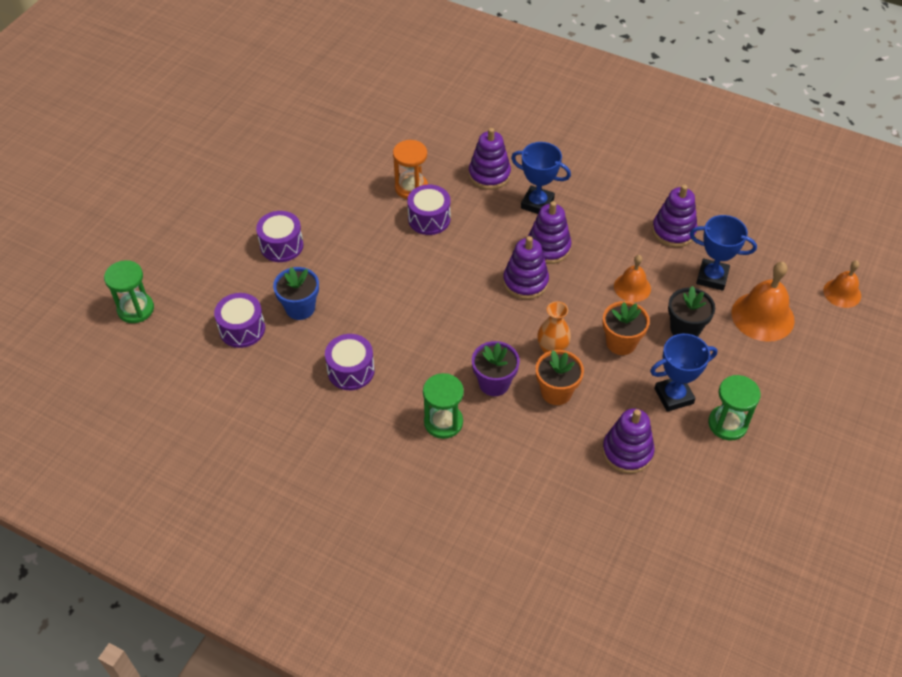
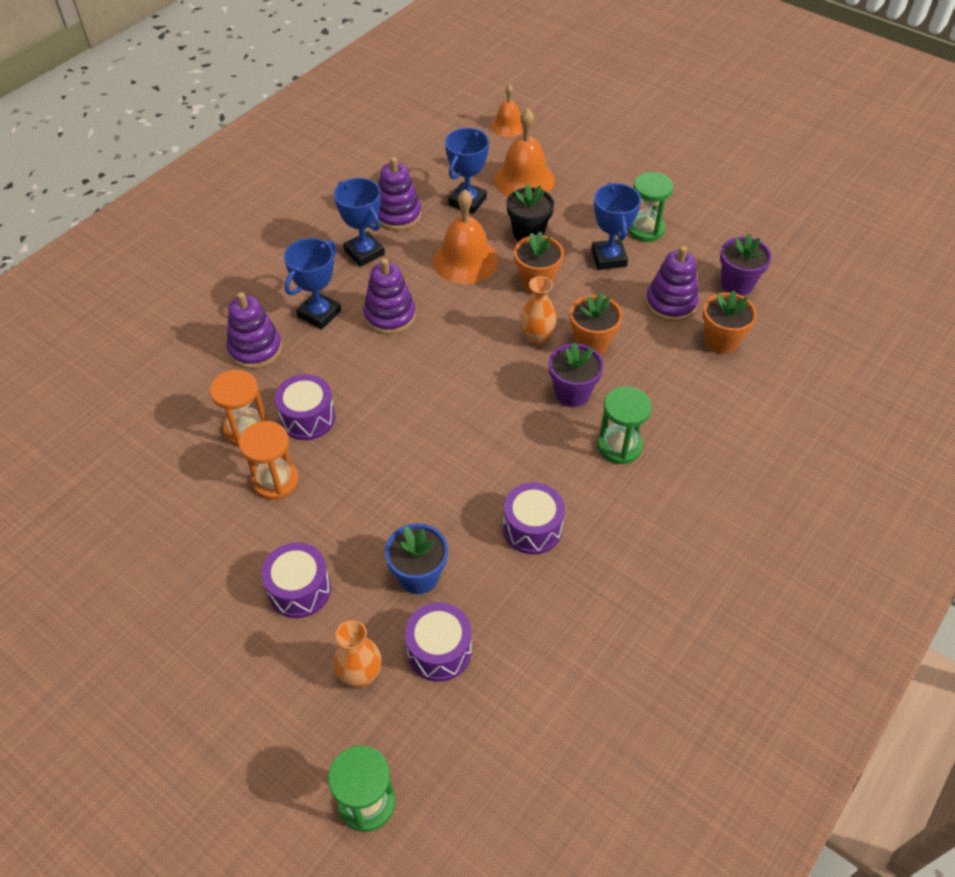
camera: 80 degrees left, 0 degrees up
(221, 290) = (360, 675): none -> orange vase
(368, 213) = (275, 481): none -> orange hourglass
(525, 282) = (435, 343): purple stacking toy -> none
(589, 496) = (721, 341): none -> orange flower pot
(617, 217) = (364, 252): none -> blue trophy
(632, 287) = (465, 260): orange bell -> orange bell, size x1.65
(674, 509) = (737, 284): none -> purple flower pot

